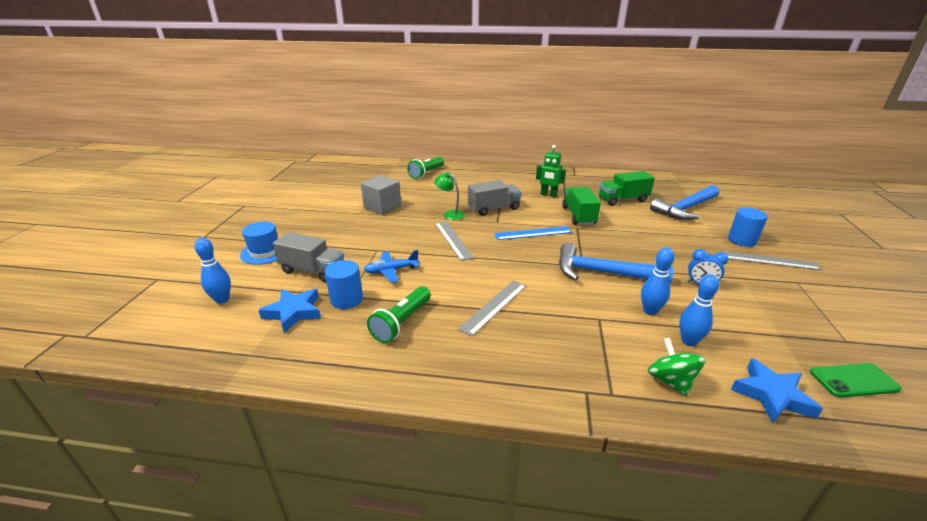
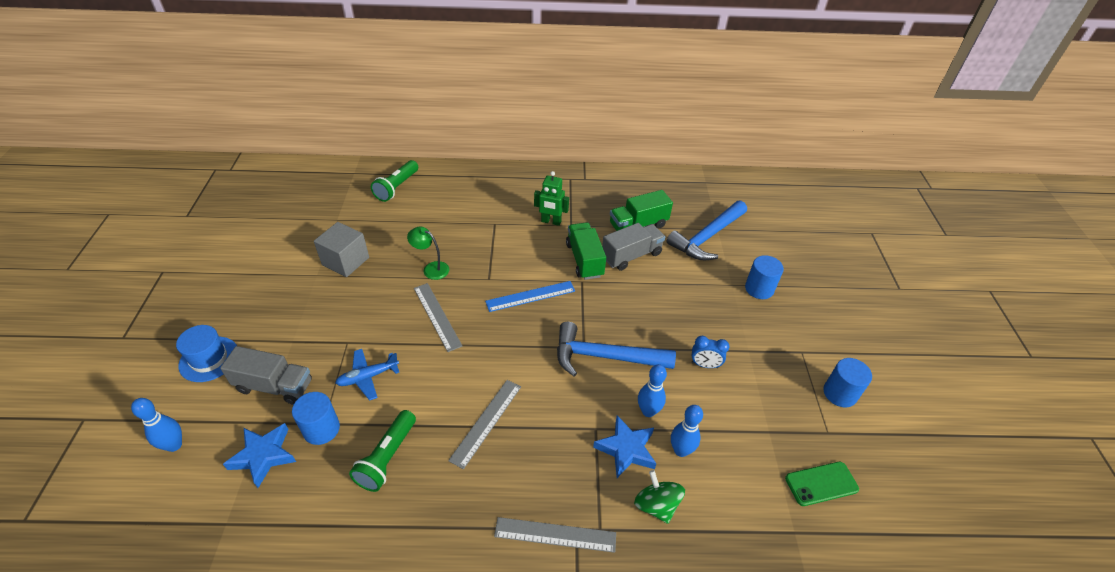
camera: 10 degrees left, 15 degrees up
(494, 208) = (484, 254): grey truck -> grey truck (631, 256)
(770, 260) = (781, 320): grey ruler -> grey ruler (555, 535)
(771, 395) = (745, 511): blue star -> blue star (626, 449)
(848, 313) = (840, 393): none -> blue cylinder

